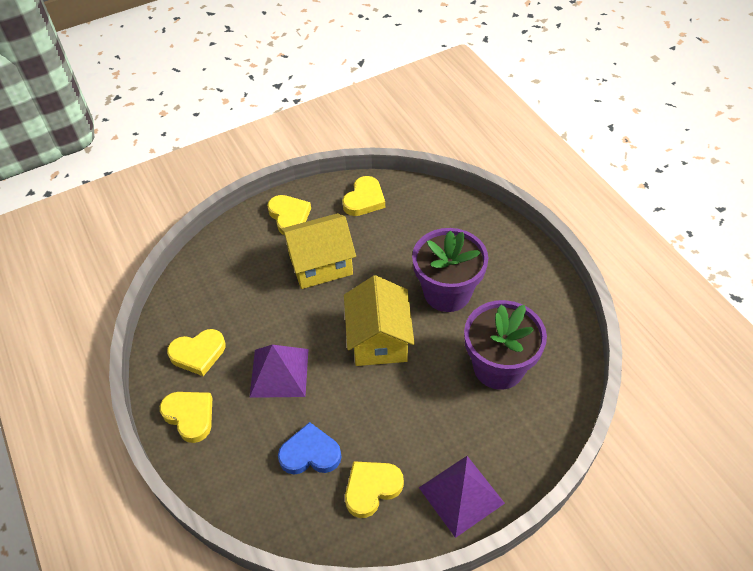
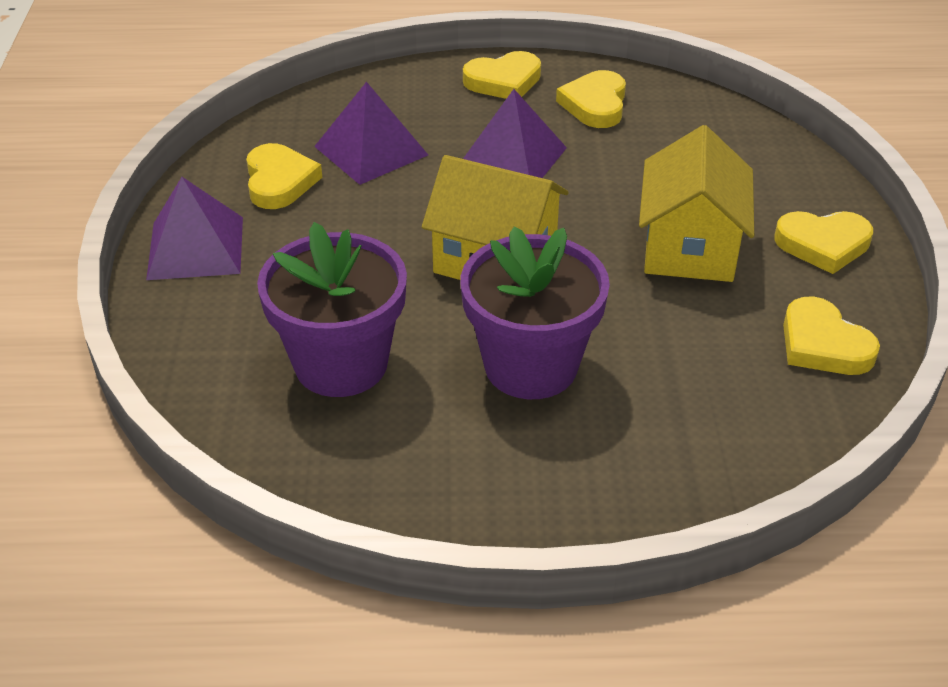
camera: 115 degrees right, 10 degrees down
(310, 453) = (371, 150): blue heart -> purple pyramid

